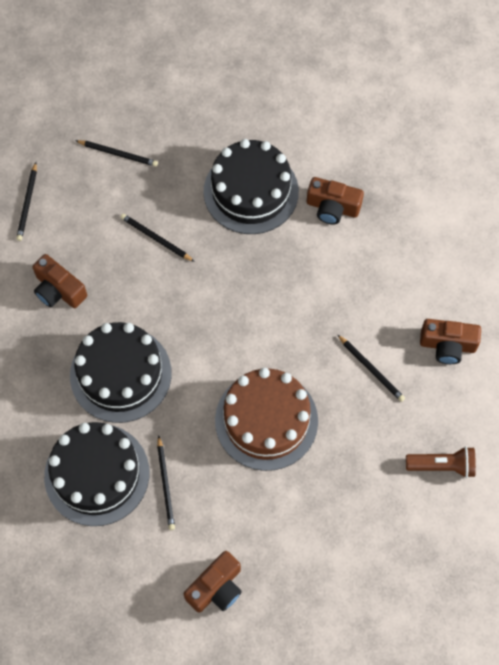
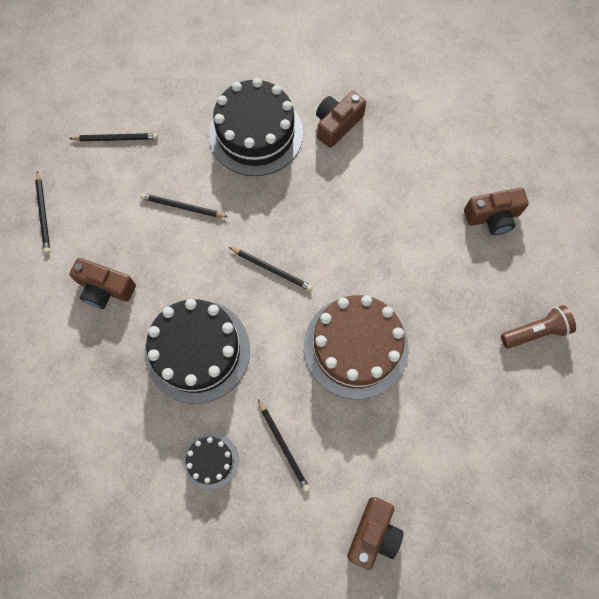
camera: 20 degrees left, 5 degrees up
(97, 474) = (211, 461): black cake -> black cake, size x0.49
(332, 207) = (337, 124): brown camera -> brown camera turned 135 degrees clockwise
(371, 369) = (433, 263): black pencil -> black pencil (272, 269)

